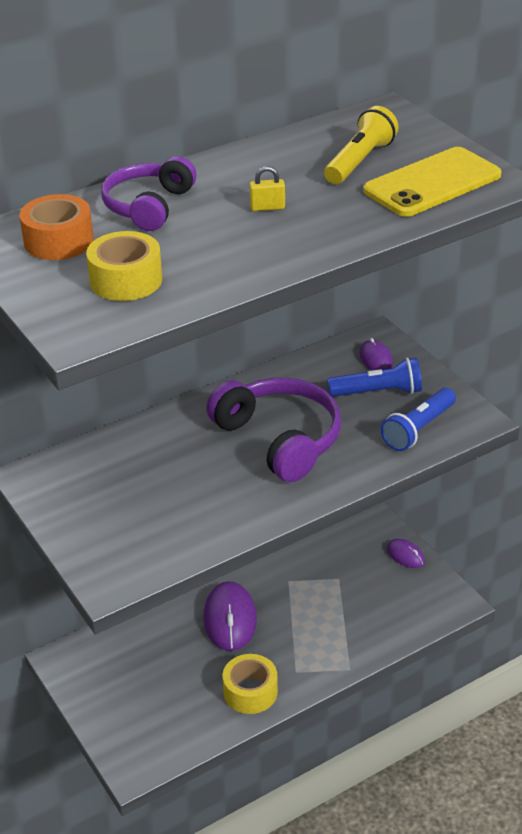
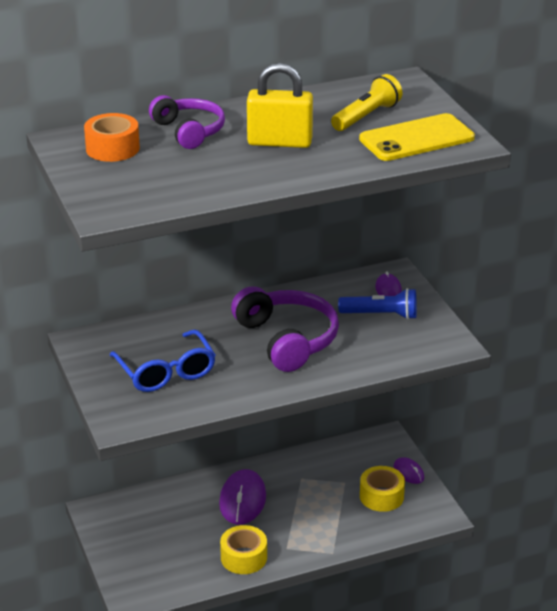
camera: 10 degrees right, 5 degrees down
(126, 280) = (152, 181): yellow tape -> yellow tape (381, 496)
(148, 206) = (189, 131): purple headphones -> purple headphones turned 120 degrees clockwise
(148, 503) = (166, 372): none -> blue glasses
(267, 207) = (279, 142): yellow padlock -> yellow padlock, size x2.35
(418, 429) = (404, 347): blue flashlight -> none

